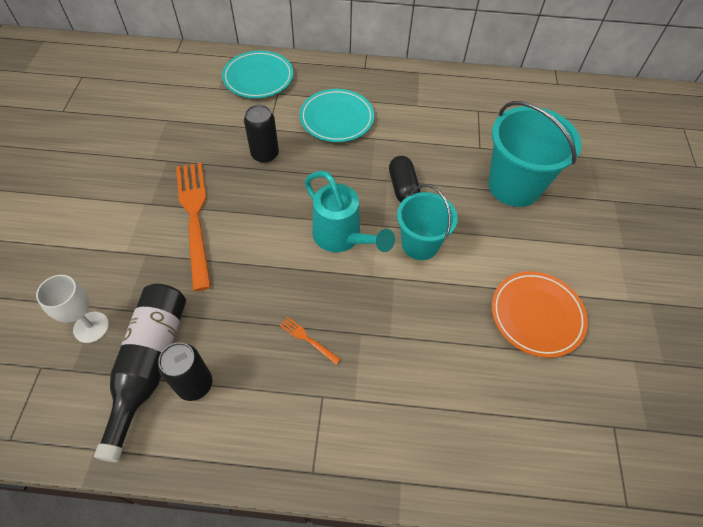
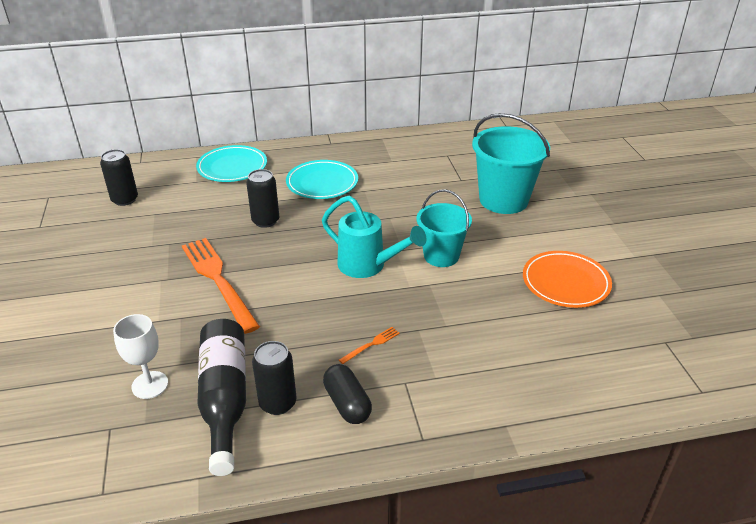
camera: 15 degrees left, 20 degrees down
(146, 96) = (125, 199): none -> black can
(308, 339) = (371, 344): orange fork -> orange fork turned 120 degrees clockwise
(403, 187) = (406, 220): black capsule -> black capsule (347, 403)

